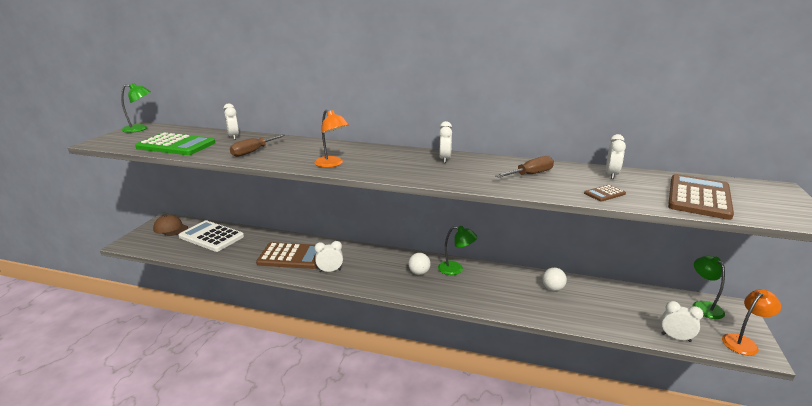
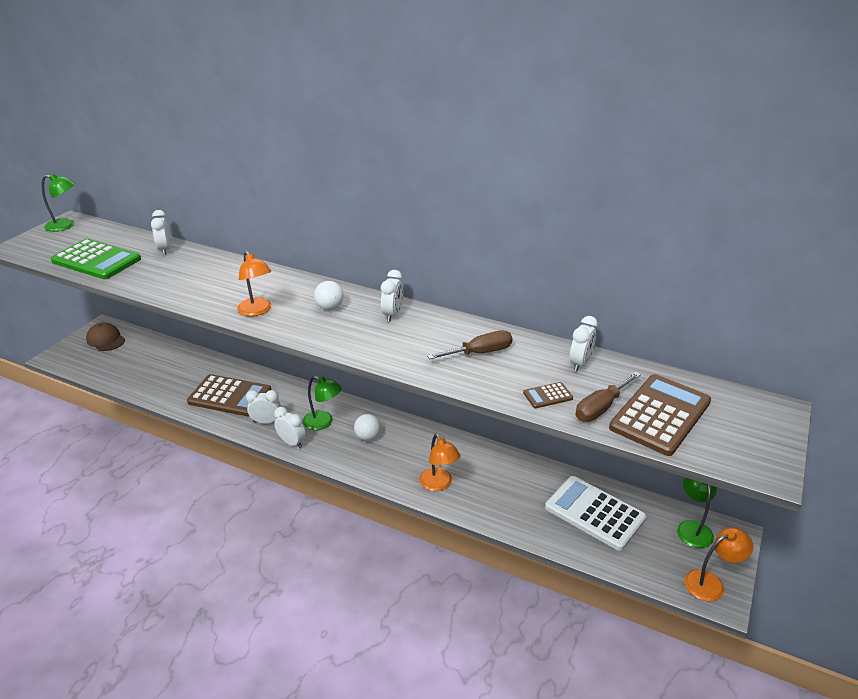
camera: 10 degrees right, 10 degrees up
(211, 236) = (148, 357): white calculator -> white calculator (594, 513)
(253, 152) = (177, 280): brown screwdriver -> brown screwdriver (601, 408)
(456, 269) = (413, 437): green lamp -> green lamp (323, 422)
(493, 299) = (439, 484): none -> orange lamp
(552, 288) = (517, 479): white ball -> white ball (330, 307)
(675, 338) = (630, 565): white clock -> white clock (292, 443)

